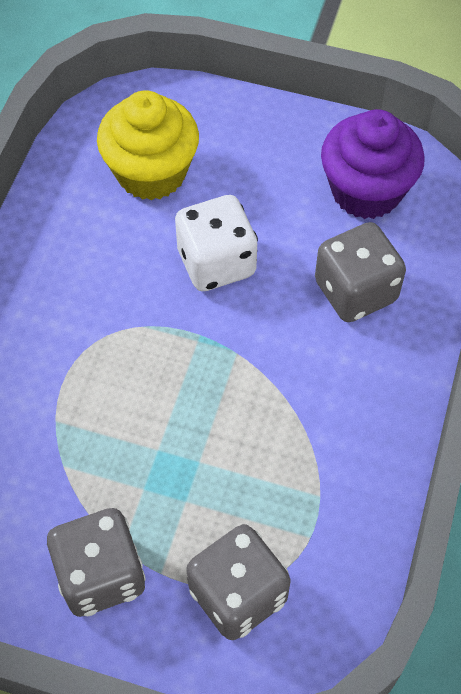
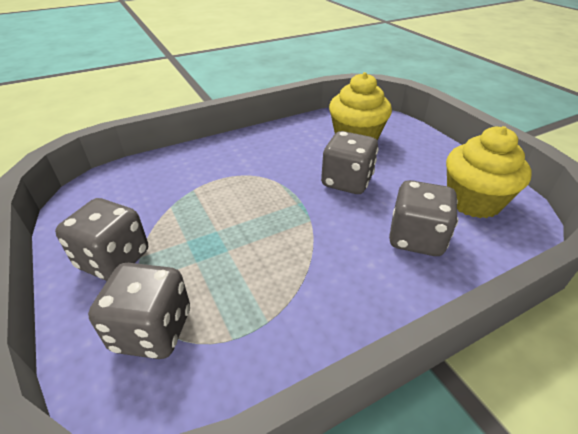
camera: 45 degrees right, 20 degrees down
(216, 263) = (347, 182): white dice -> grey dice
(366, 191) = (473, 201): purple cupcake -> yellow cupcake

